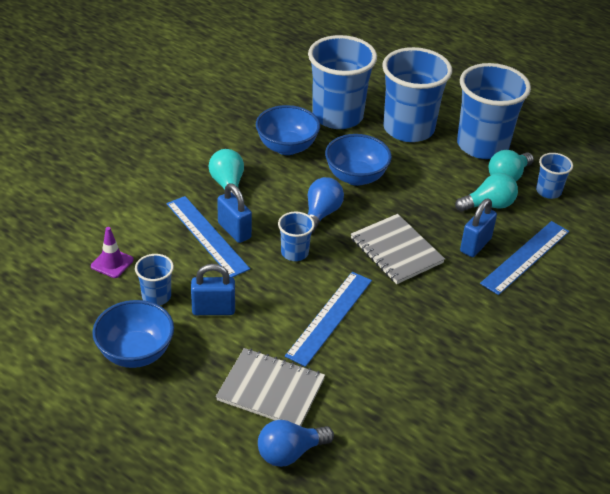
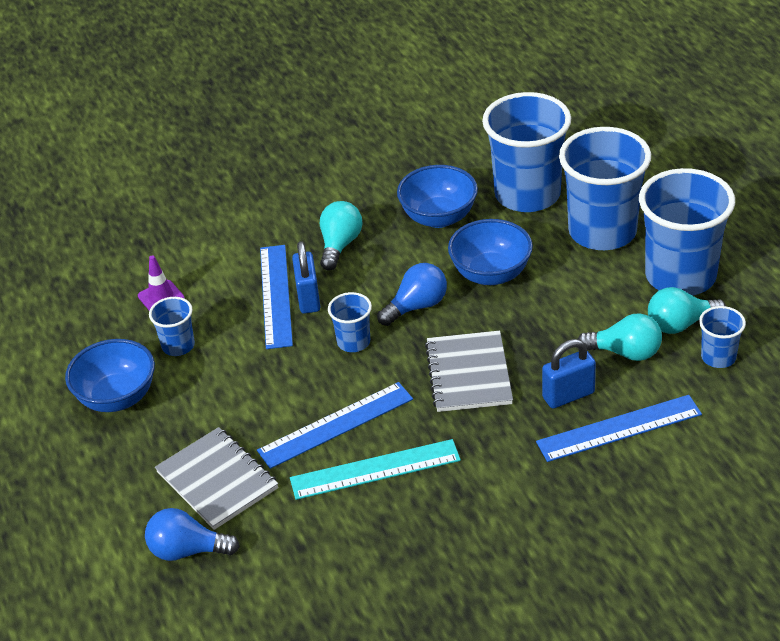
camera: 35 degrees right, 0 degrees up
(213, 310) = (223, 378): blue padlock -> none
(385, 340) = (375, 470): none -> turquoise ruler

